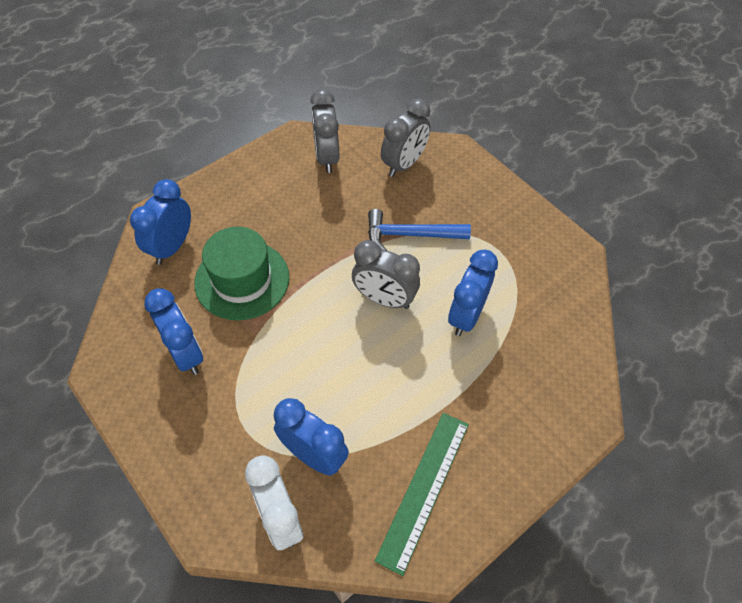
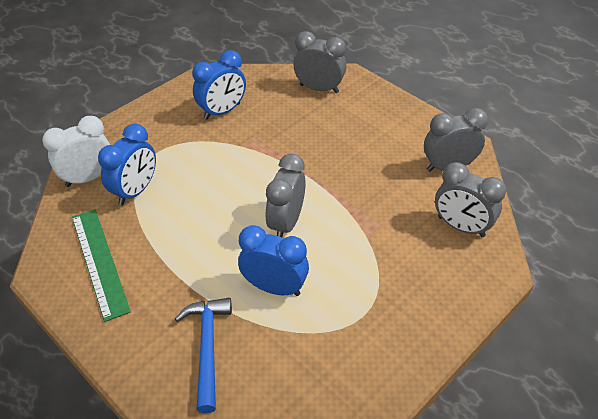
camera: 85 degrees right, 10 degrees down
(172, 247) = (319, 89): blue clock -> grey clock
(242, 280) = (293, 131): green hat -> none
(410, 235) = (366, 237): blue hammer -> blue hammer (207, 348)
(424, 489) = (99, 262): green ruler -> green ruler turned 45 degrees clockwise

